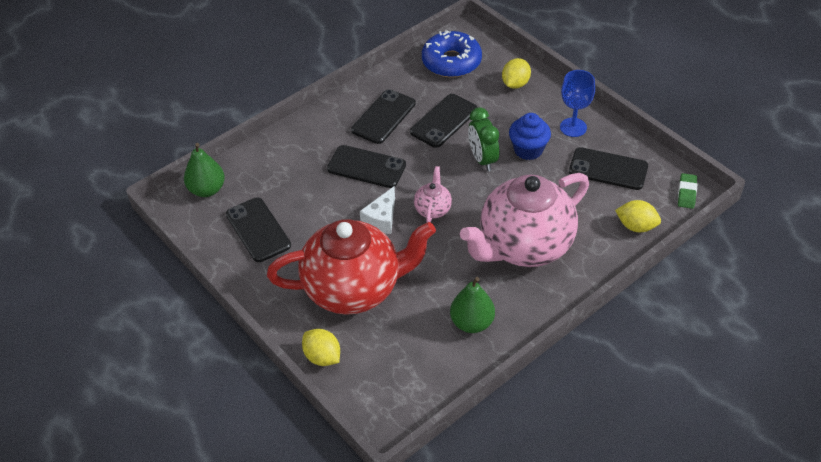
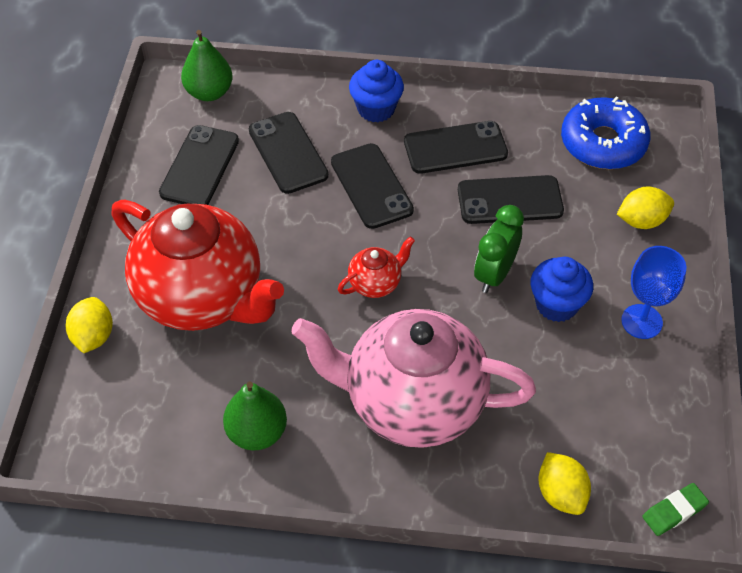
camera: 45 degrees right, 5 degrees up
(315, 129) = (376, 109): none -> blue cupcake
(381, 219) = (316, 251): white cheese -> none
(433, 209) = (375, 283): pink teapot -> red teapot
(608, 169) = (617, 402): black phone -> black phone (288, 153)

